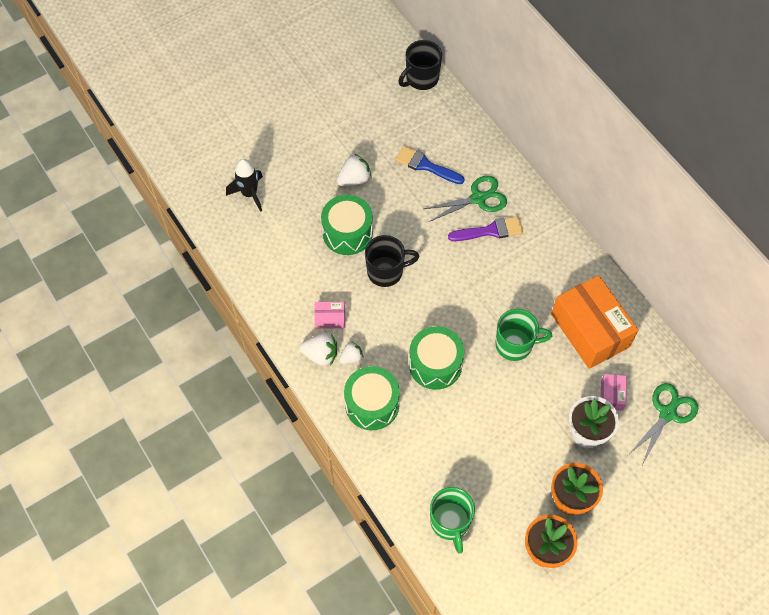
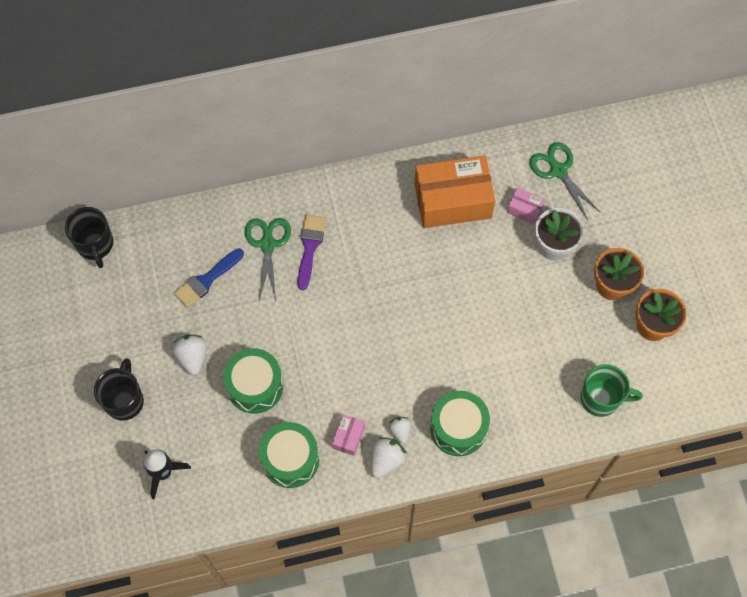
camera: 70 degrees left, 5 degrees up
(386, 271) = (316, 363): black mug -> black mug (124, 400)
(435, 364) = (437, 353): green drum -> green drum (290, 459)
(515, 345) = (443, 273): green mug -> none

